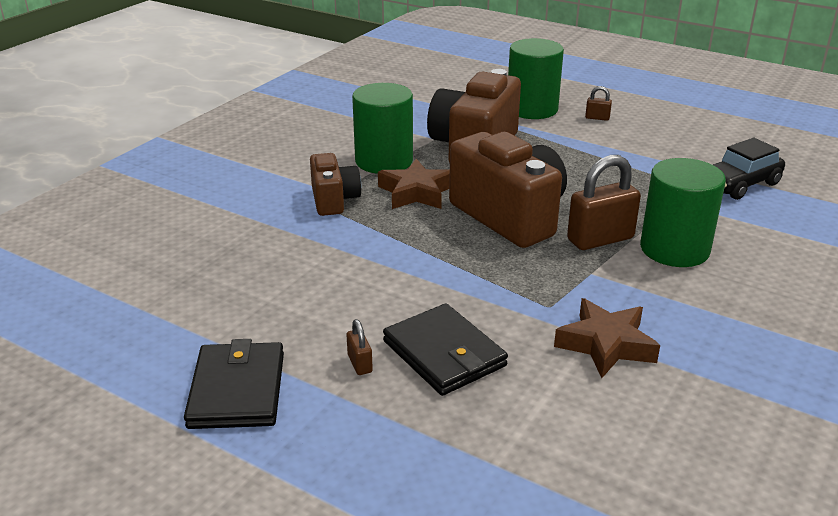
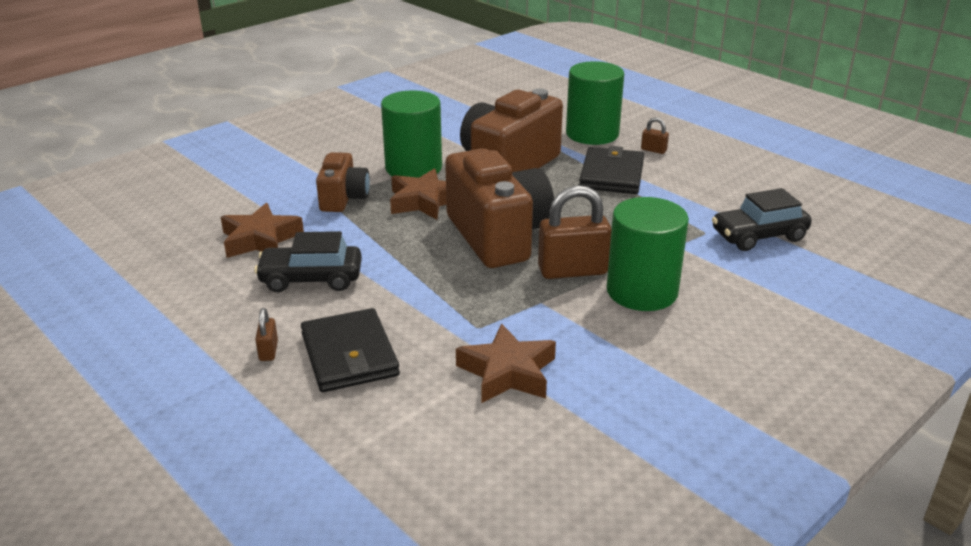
camera: 15 degrees right, 0 degrees up
(237, 390) = (150, 355): black wallet -> black wallet (611, 175)
(275, 252) = (260, 239): none -> brown star
(355, 284) = (311, 279): none -> black car

